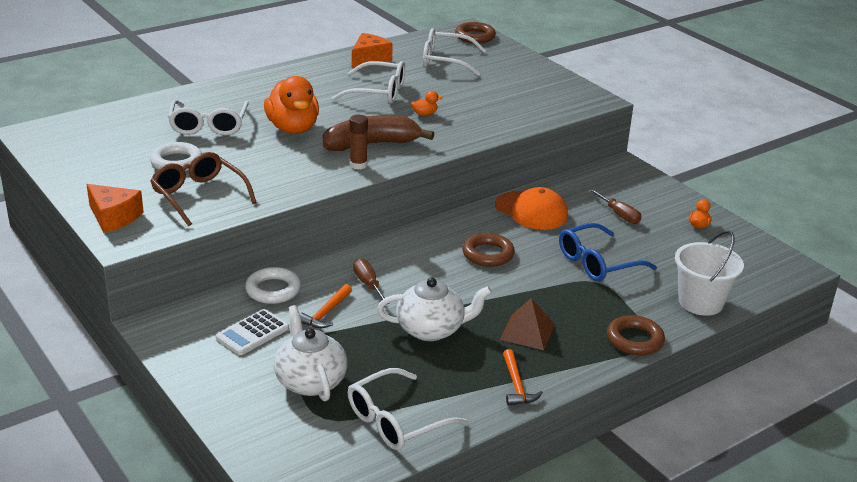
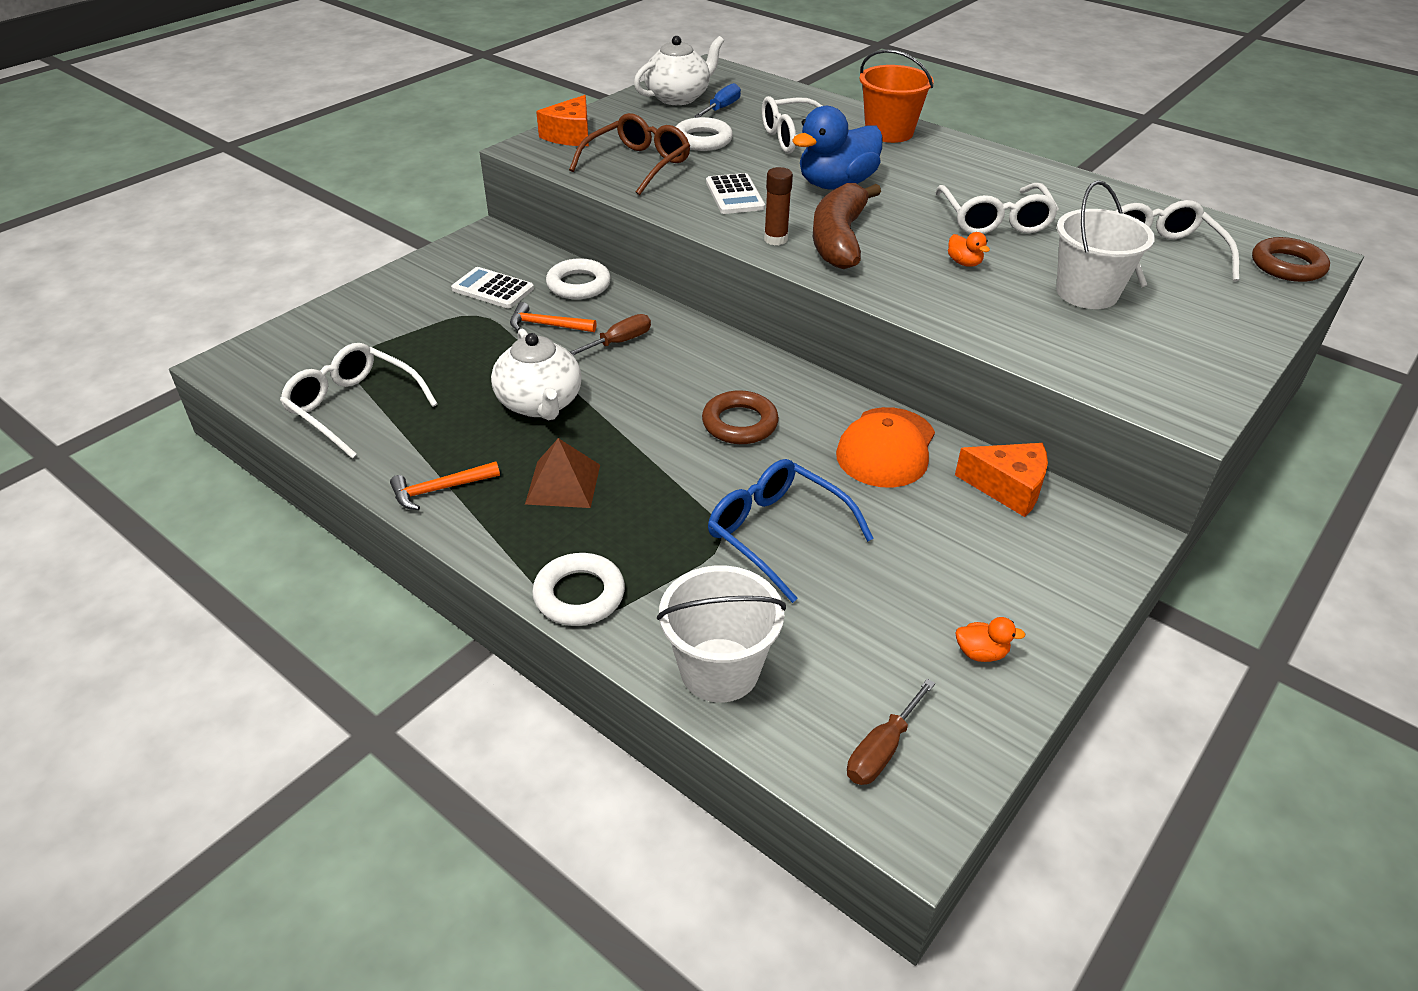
camera: 75 degrees right, 10 degrees up
(122, 143) = (721, 108): none -> blue screwdriver
(225, 93) = (889, 132): none -> orange bucket
(282, 167) = (734, 195): none -> white calculator
(293, 128) = (836, 184): orange duck -> blue duck
(310, 381) = (416, 339): white teapot -> white teapot (678, 97)
(369, 59) = (1092, 198): orange cheese -> orange cheese (1008, 487)
(371, 144) = (839, 239): brown banana -> brown banana turned 135 degrees counterclockwise
(476, 91) = (1087, 292): none -> white bucket
(619, 215) = (944, 544): brown screwdriver -> brown screwdriver (882, 750)
(634, 340) = (579, 595): brown ring -> white ring

